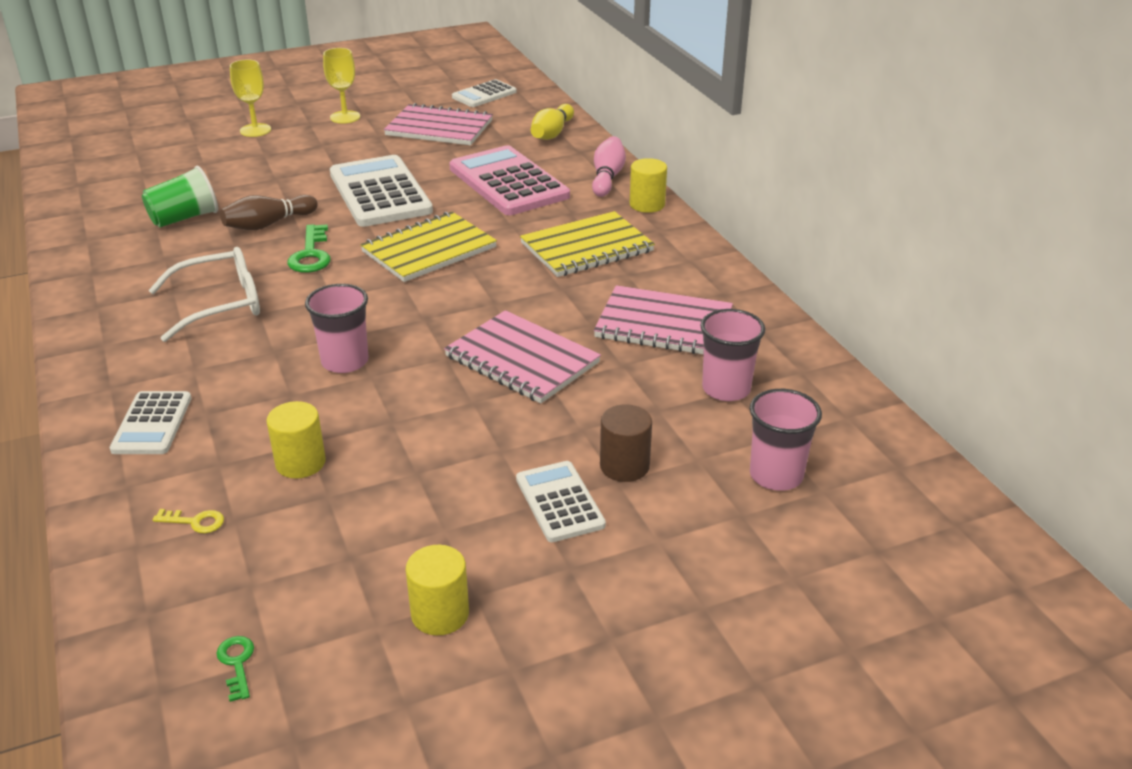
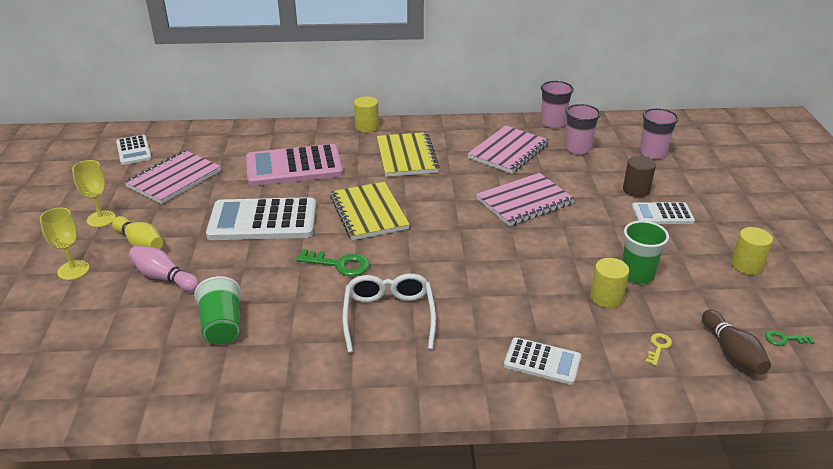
camera: 70 degrees left, 0 degrees up
(268, 224) = (272, 280): brown bowling pin -> brown bowling pin (732, 352)
(345, 361) = (497, 266): pink cup -> pink cup (553, 123)
(368, 487) = (637, 274): none -> green cup
(552, 133) = (233, 137): yellow bowling pin -> yellow bowling pin (140, 243)
(607, 177) = (319, 131): pink bowling pin -> pink bowling pin (164, 277)

